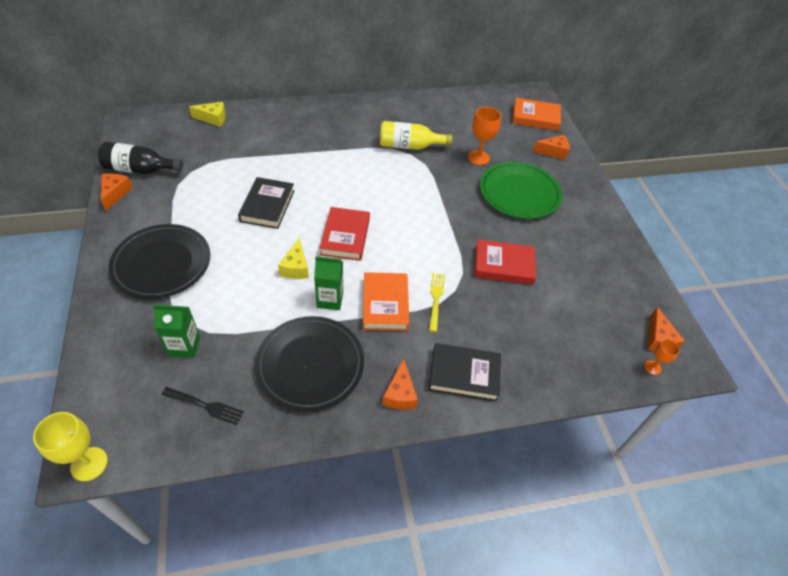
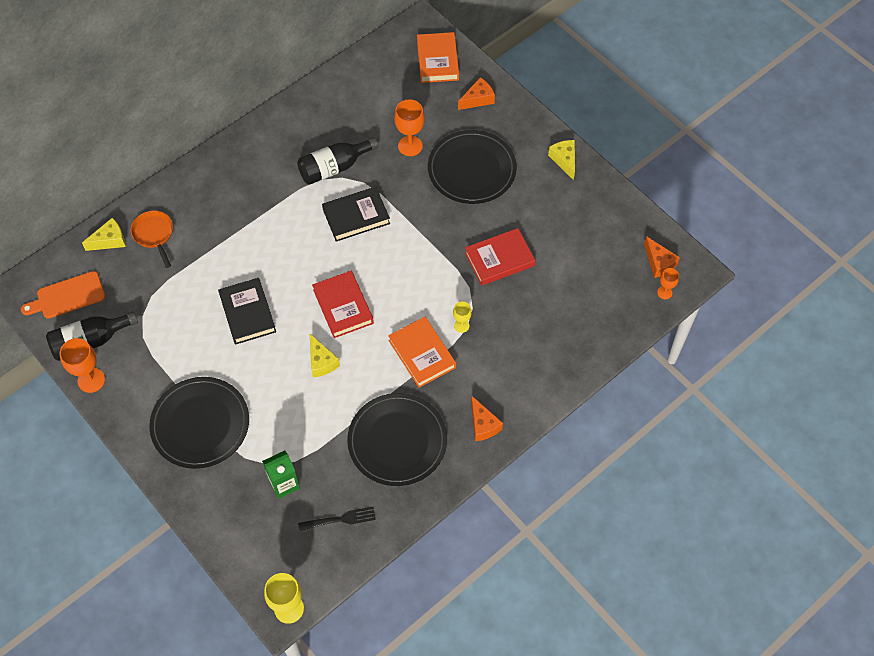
camera: 25 degrees left, 10 degrees up
(115, 193) = (91, 380): orange cheese -> orange goblet
(153, 136) = (67, 296): none -> orange cutting board
(246, 129) = (154, 235): none -> orange pan
(330, 299) = (373, 376): green carton -> none
(409, 146) = (334, 167): yellow bottle -> black bottle
(436, 299) = (461, 326): yellow fork -> yellow goblet
(464, 374) = (523, 381): black book -> black book (356, 216)
(519, 193) = (472, 169): green plate -> black plate
(535, 117) = (437, 60): orange book -> orange book turned 75 degrees counterclockwise
(605, 220) = (564, 160): none -> yellow cheese

